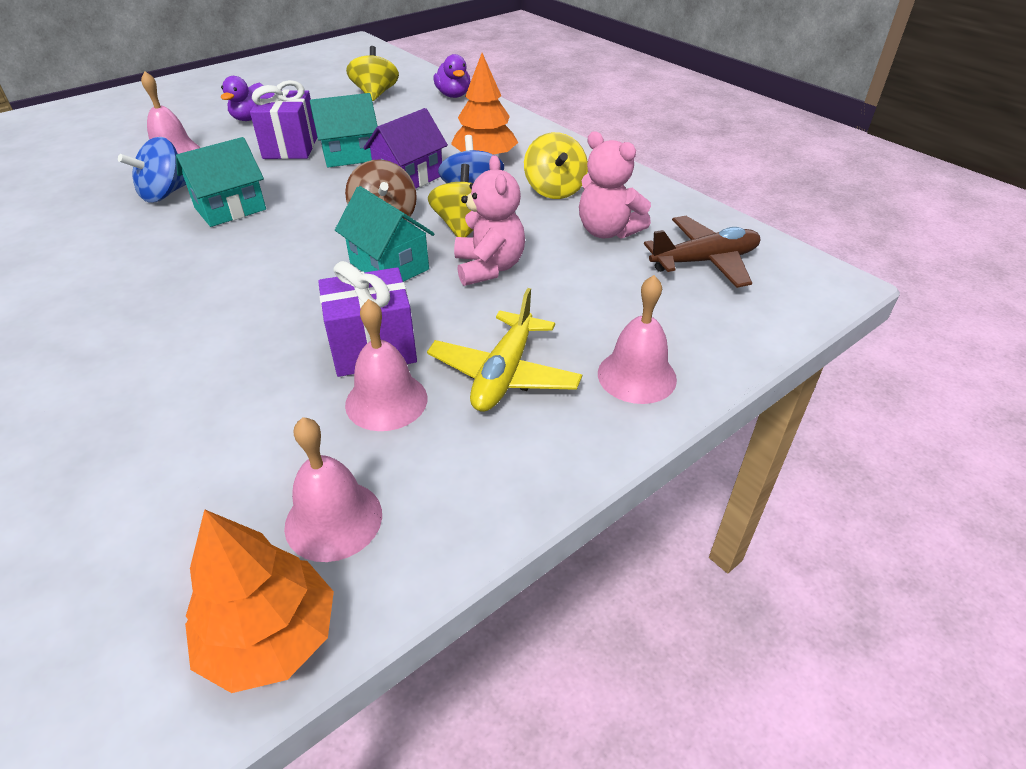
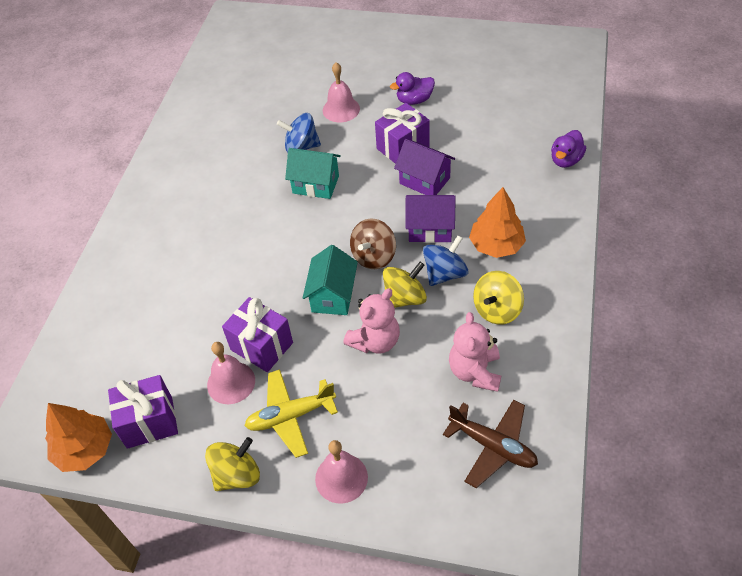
camera: 55 degrees right, 10 degrees up
(333, 520) = (149, 422): pink bell -> purple gift
(350, 155) = (424, 181): turquoise house -> purple house
(375, 94) = (515, 123): yellow spinning top -> yellow spinning top (237, 474)

